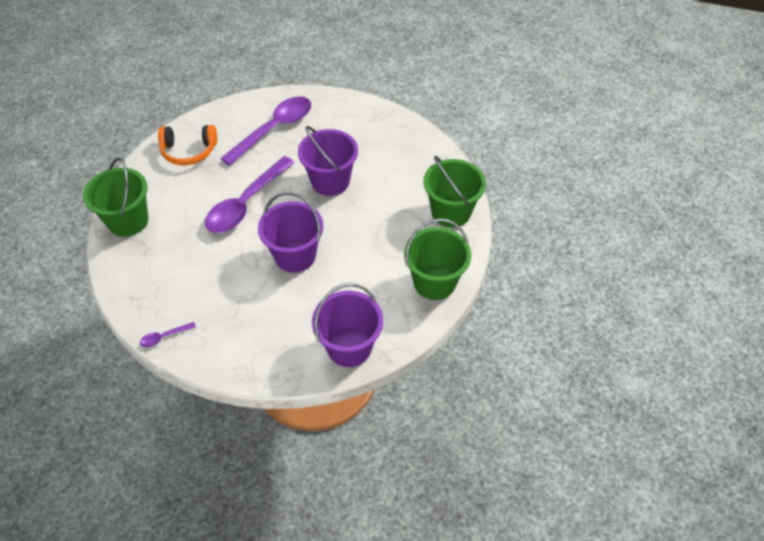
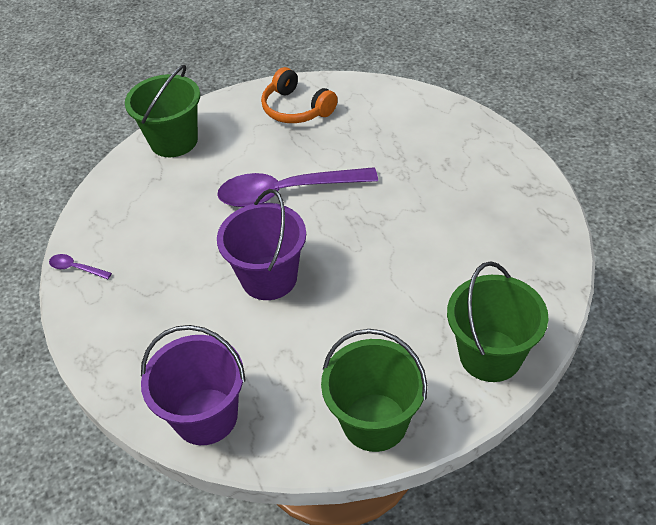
camera: 50 degrees right, 5 degrees down
(274, 129) = (399, 135): purple spoon -> none
(330, 181) = (393, 225): purple bucket -> none

